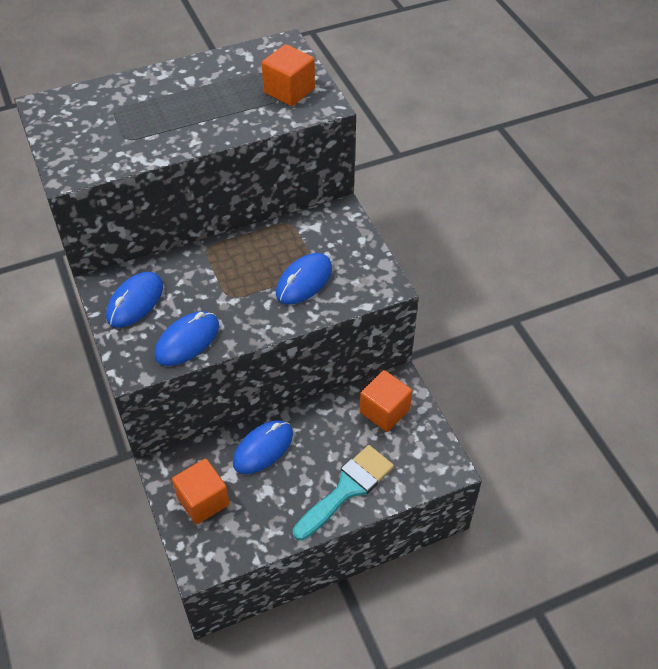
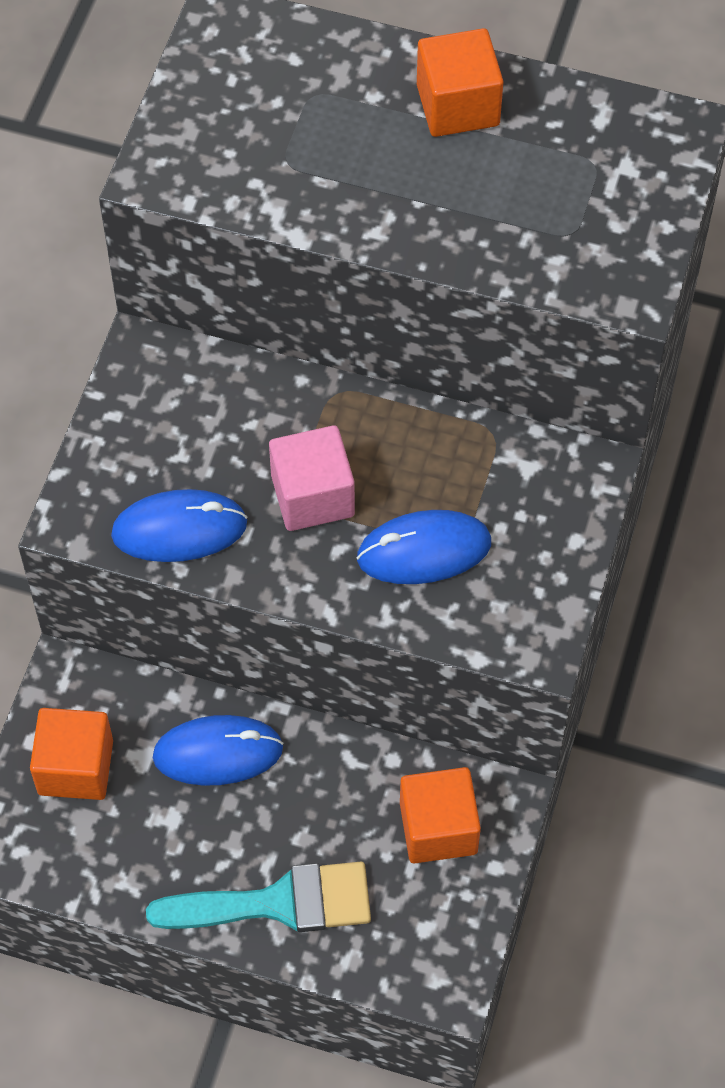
camera: 40 degrees right, 10 degrees up
(135, 302) = (163, 414): blue mouse -> none
(235, 291) = (312, 495): none -> pink cube
(289, 91) = (601, 229): orange cube -> orange cube (458, 105)

